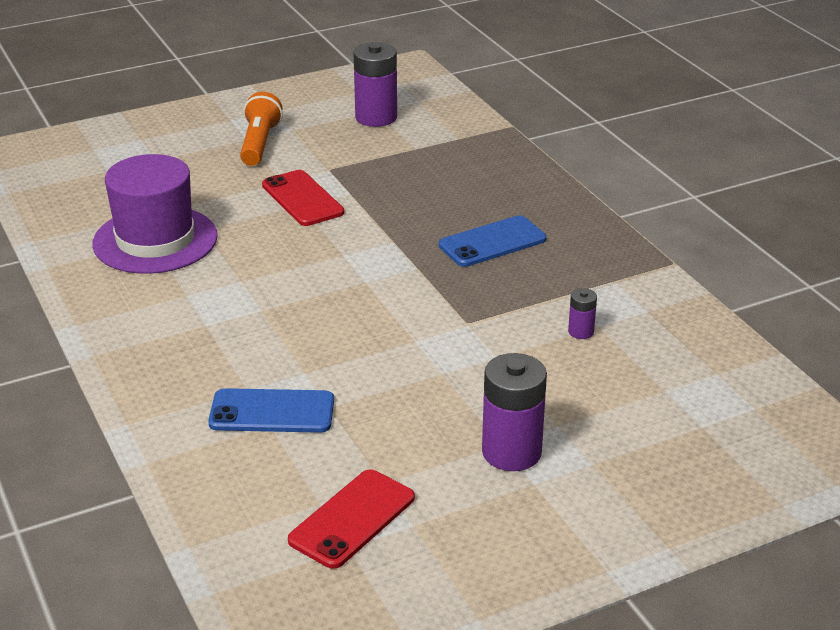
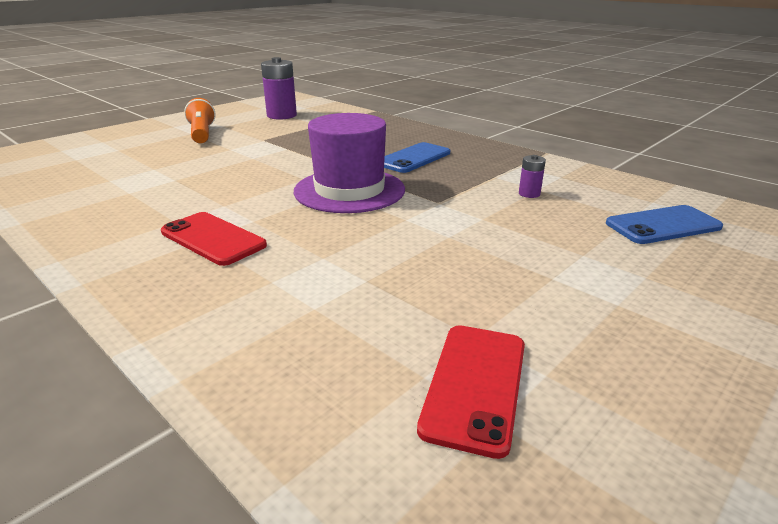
camera: 20 degrees left, 5 degrees down
(155, 240) = (131, 191): purple hat -> purple hat (349, 190)
(272, 412) = (310, 296): blue phone -> blue phone (663, 225)
(302, 199) = (252, 155): red phone -> red phone (213, 239)
(511, 452) = (569, 282): purple battery -> none

